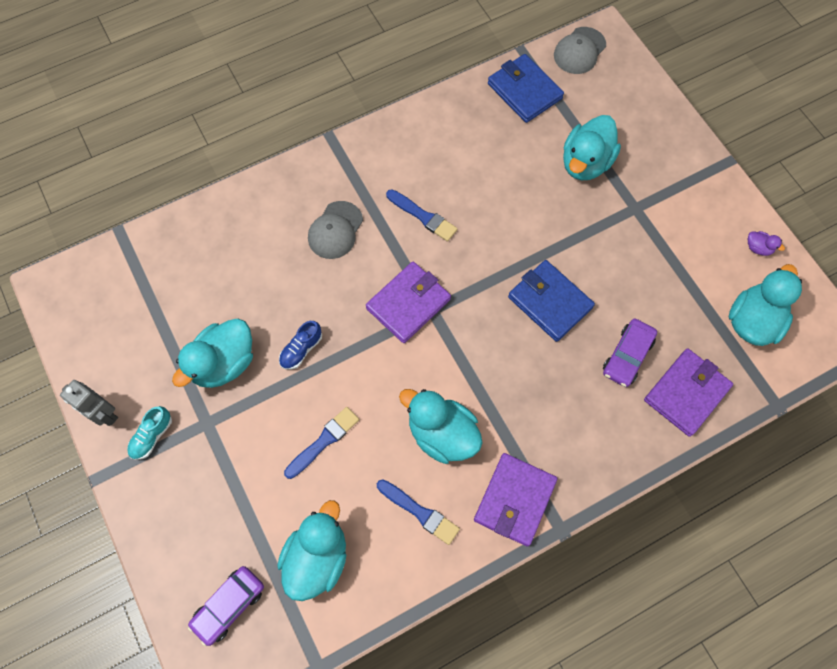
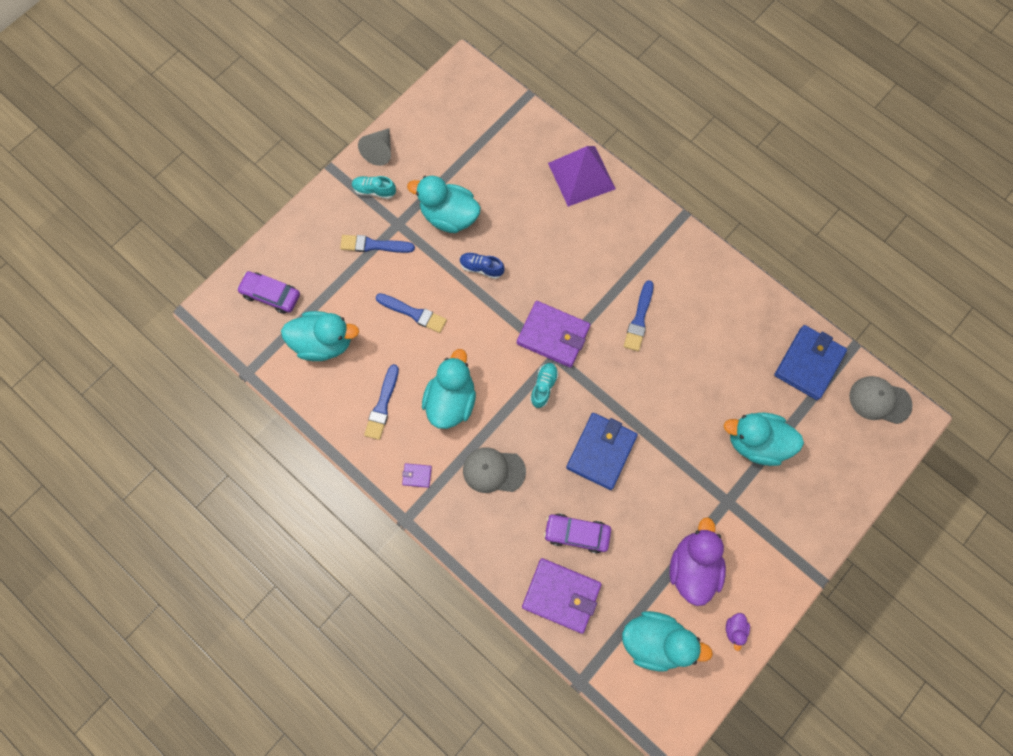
camera: 70 degrees right, 5 degrees up
(104, 413) = (379, 151): grey robot -> grey cone
(220, 459) = (374, 245): none -> blue brush
(241, 213) = (581, 176): none -> purple pyramid
(335, 230) = (596, 253): grey cap -> grey cap (493, 470)
(461, 333) = (543, 387): none -> turquoise shoe
(514, 500) = (417, 475): purple wallet -> purple wallet, size x0.43
(689, 262) = (692, 566): none -> purple duck

